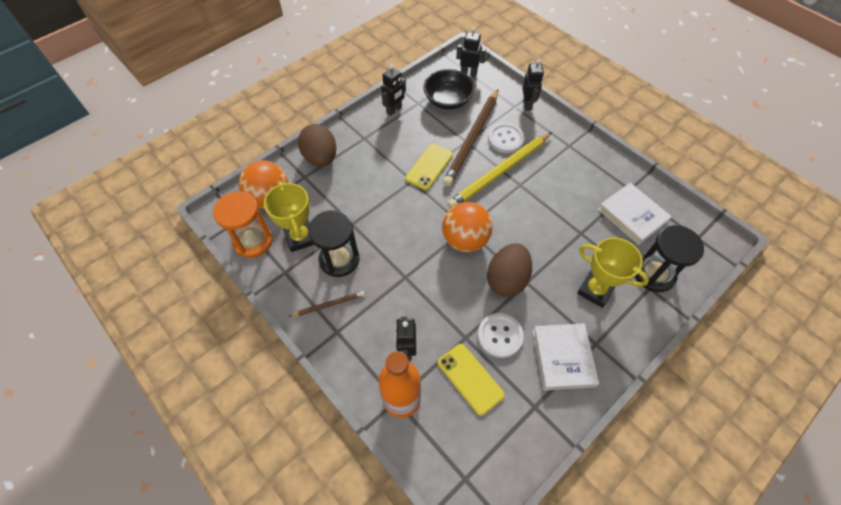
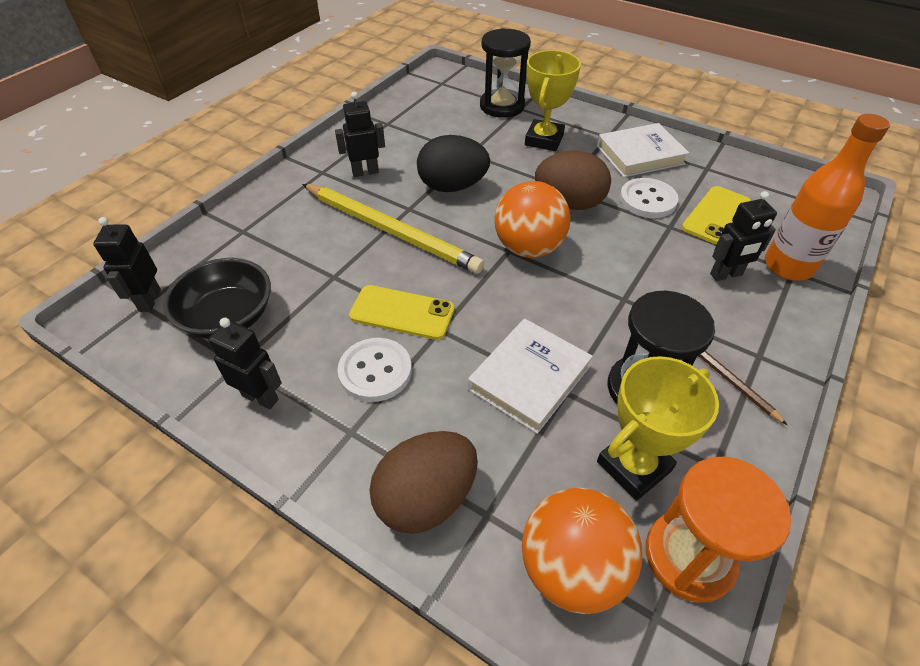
camera: 105 degrees left, 10 degrees down
(472, 138) = (324, 270): brown pencil -> none
(505, 139) = (319, 233): white button -> white button (375, 371)
(527, 104) = (237, 218): black robot -> black robot (365, 172)
(540, 213) = (452, 186): none -> black egg
(632, 215) = (428, 121): white book -> white book (529, 378)

